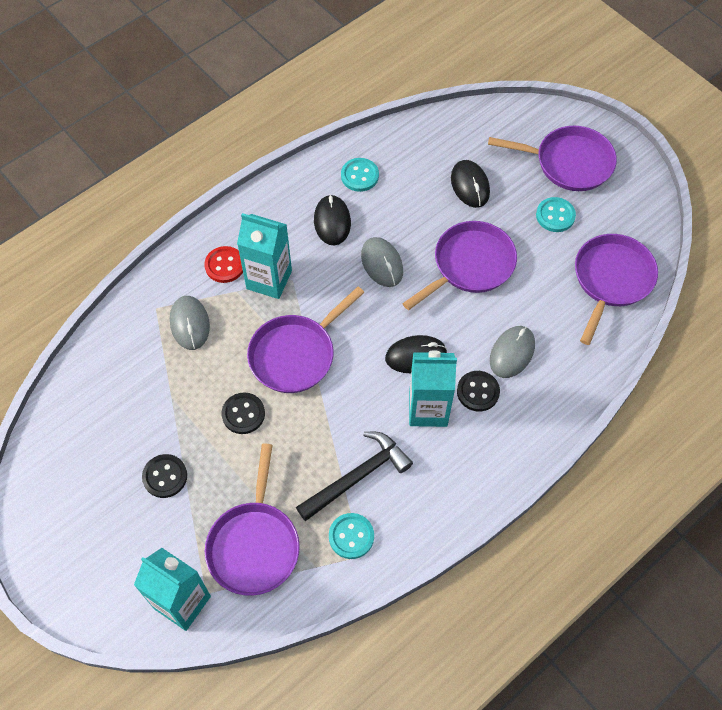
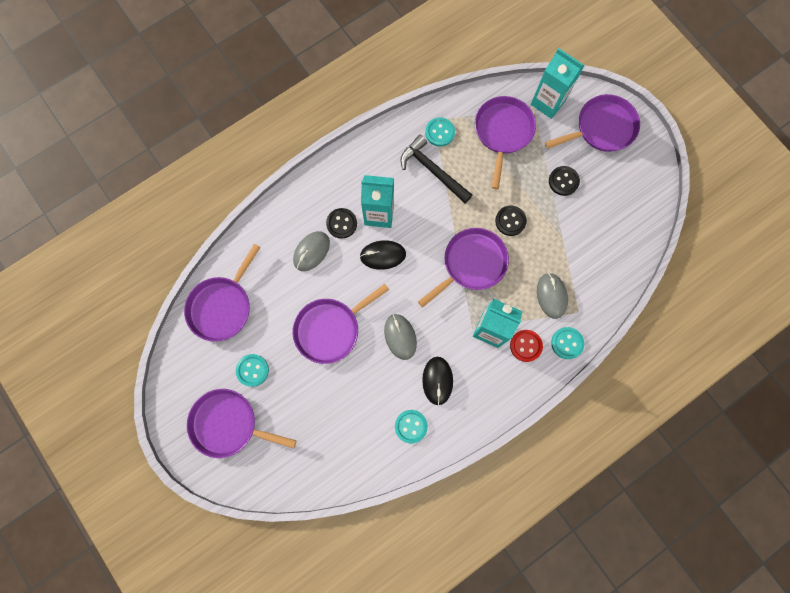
camera: 175 degrees left, 15 degrees up
(100, 565) = (601, 128): none -> purple pan
(173, 272) = (567, 343): none -> turquoise button
(357, 476) = (432, 170): black hammer -> black hammer turned 75 degrees clockwise
(470, 185) = (318, 407): black mouse -> none

